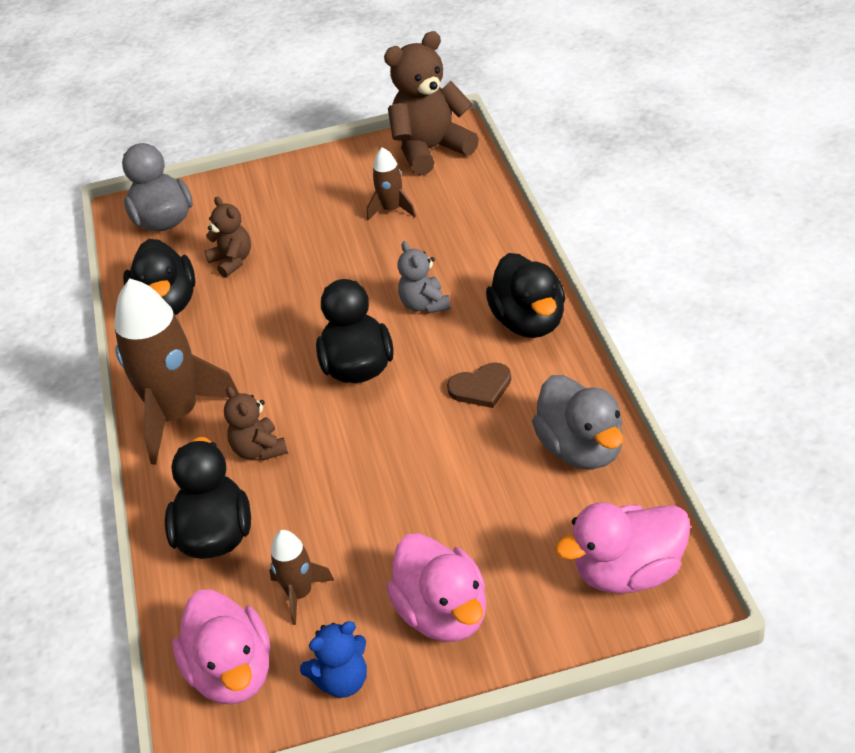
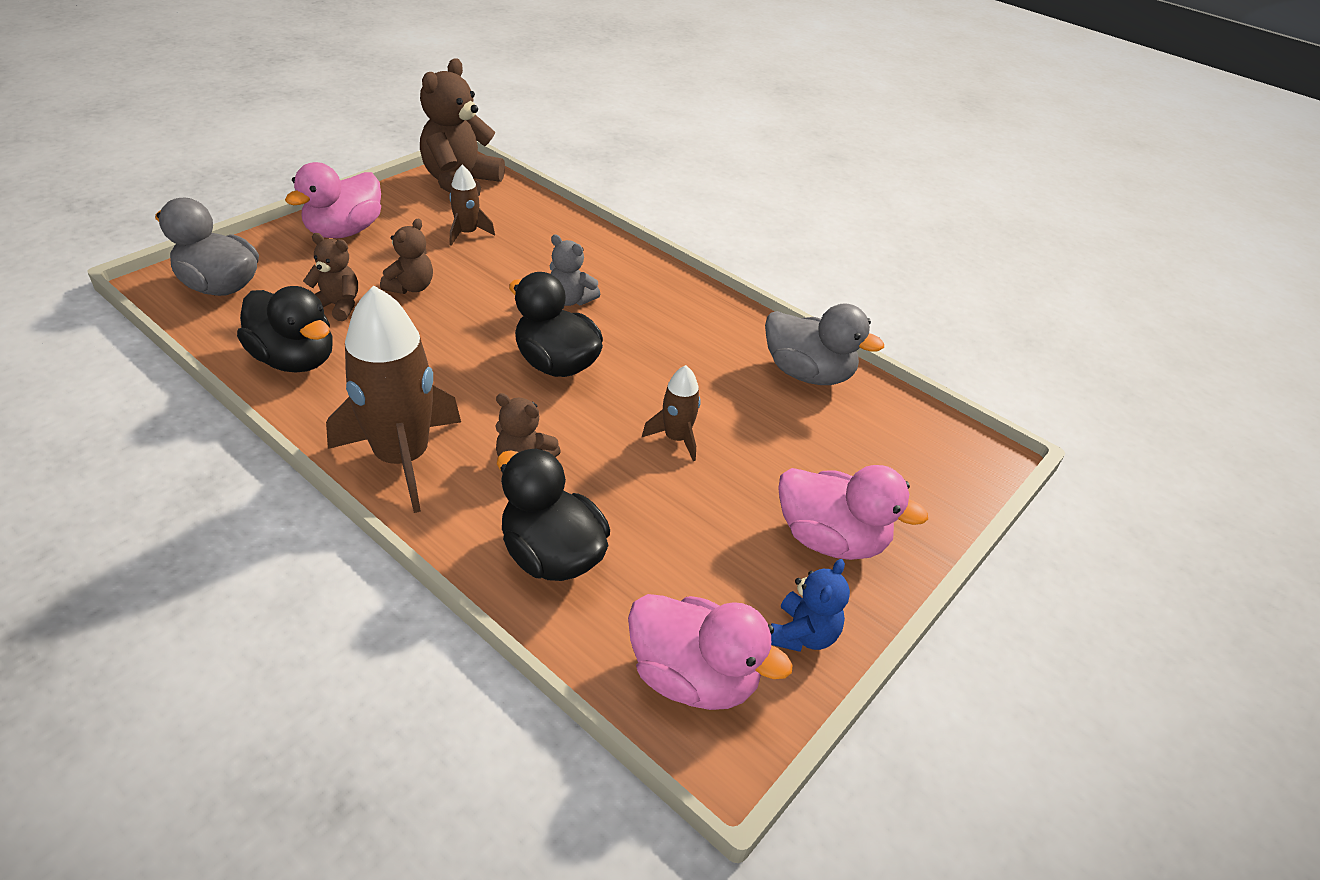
camera: 45 degrees left, 0 degrees up
(300, 594) = (688, 574): brown rocket -> brown rocket (676, 438)
(301, 257) = (411, 287): none -> brown teddy bear
(481, 387) = (682, 350): brown heart -> none
(529, 322) = (673, 292): black duck -> none
(629, 573) = (932, 451): pink duck -> pink duck (344, 231)

